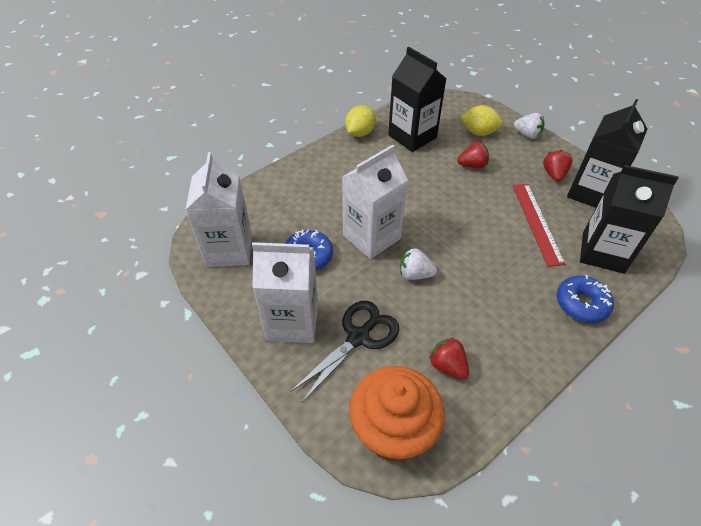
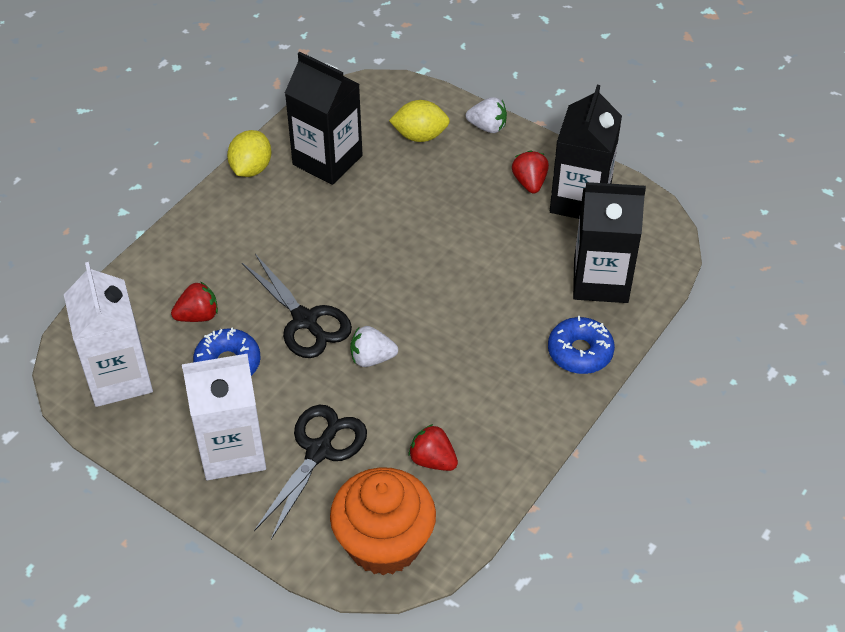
camera: 15 degrees left, 0 degrees up
(371, 237) = (305, 321): white carton -> black scissors
(472, 165) = (419, 190): red strawberry -> red strawberry (198, 316)
(537, 222) = (515, 257): red ruler -> none

